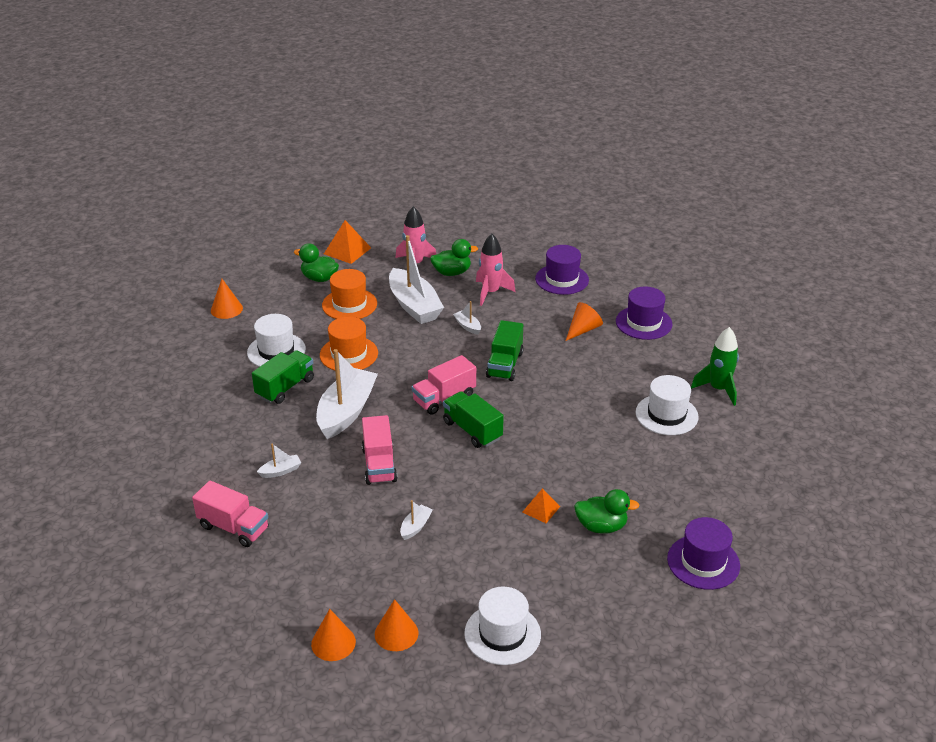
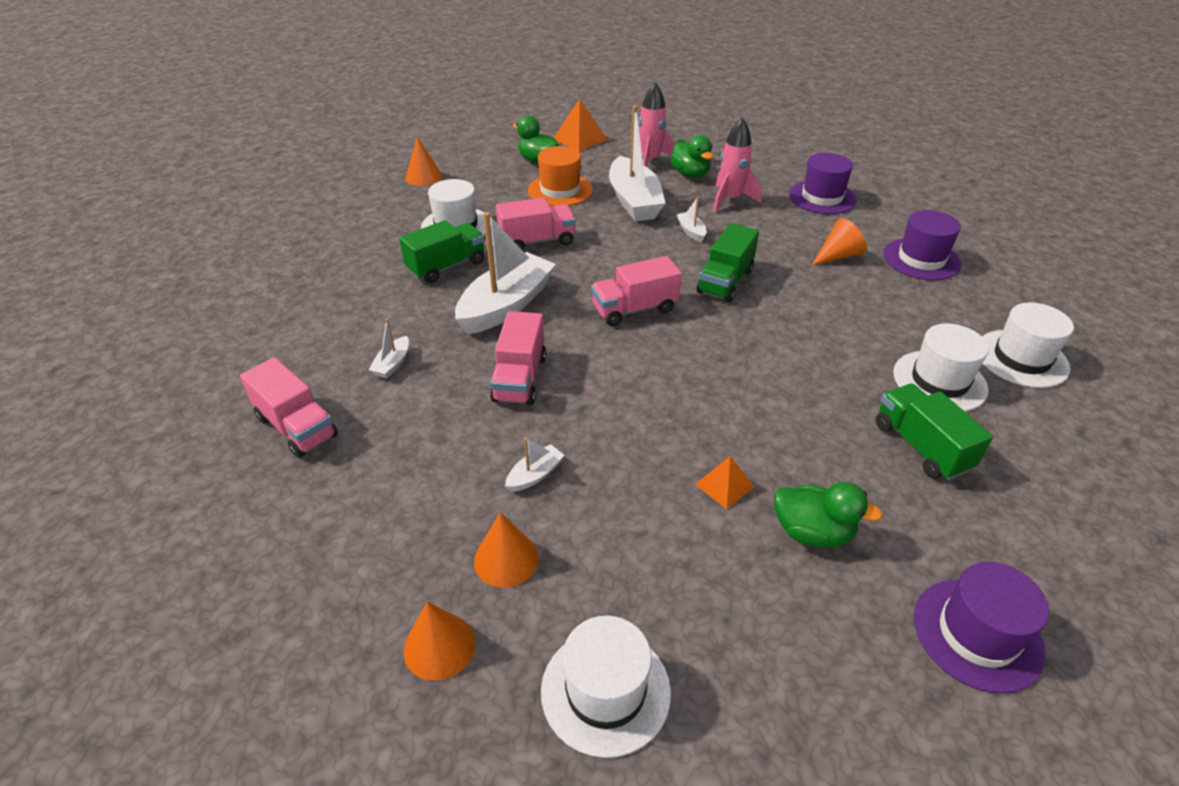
camera: 15 degrees right, 5 degrees up
(280, 471) = (392, 364): white boat -> white boat turned 120 degrees clockwise
(333, 643) = (339, 639): orange cone -> orange cone (506, 559)
(349, 354) = (537, 241): orange hat -> pink truck
(452, 272) = (690, 174): green duck -> green duck turned 60 degrees clockwise
(472, 430) = (658, 355): green truck -> green truck (921, 446)
(718, 389) = (1021, 358): green rocket -> white hat

